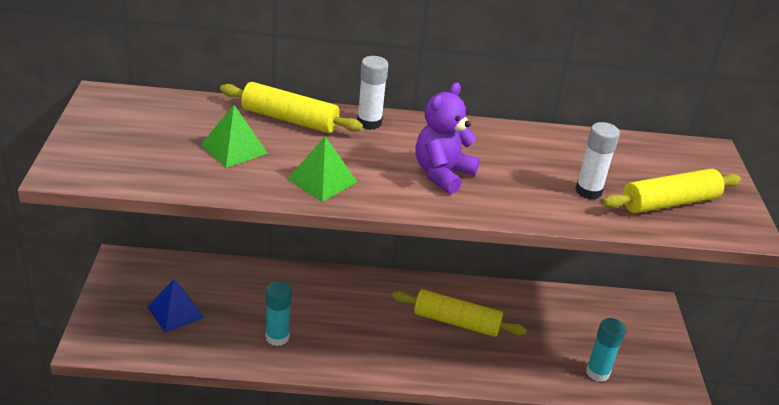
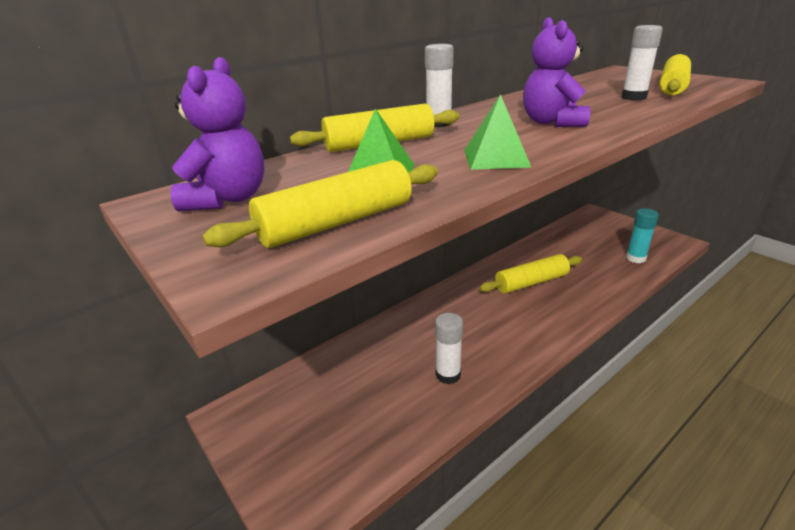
camera: 35 degrees left, 5 degrees down
(135, 117) = (228, 199): none -> purple teddy bear
(151, 169) = (336, 222): none -> yellow rolling pin
(175, 312) = (340, 419): blue pyramid -> none
(277, 337) = (448, 375): turquoise glue stick -> white glue stick

